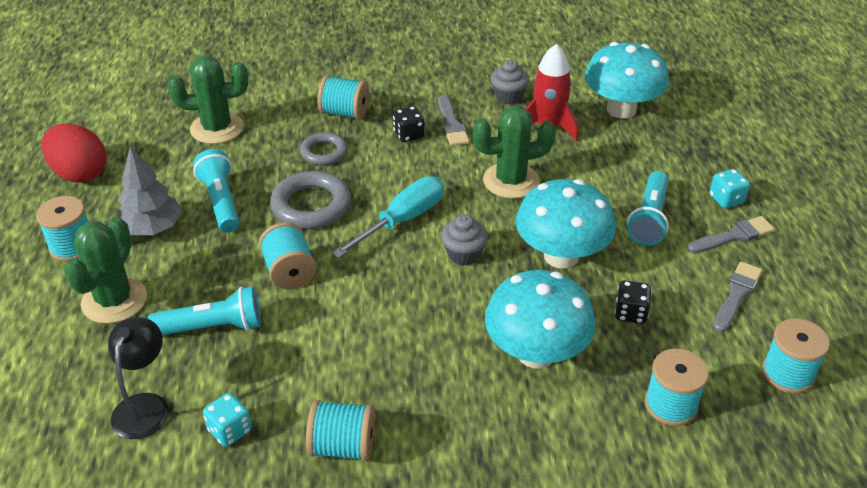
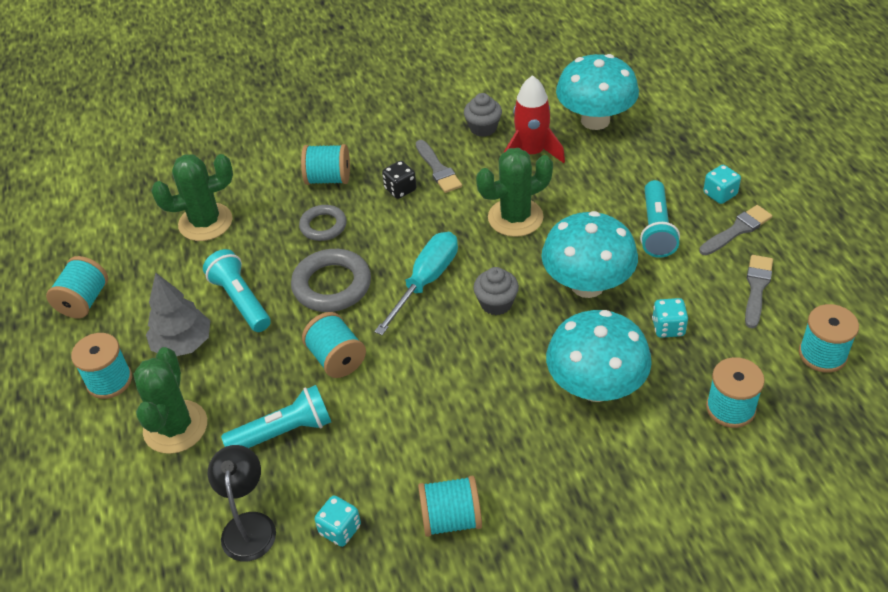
camera: 10 degrees left, 5 degrees up
(80, 173) = (84, 301): red egg -> turquoise spool
(630, 313) = (668, 328): black dice -> turquoise dice

